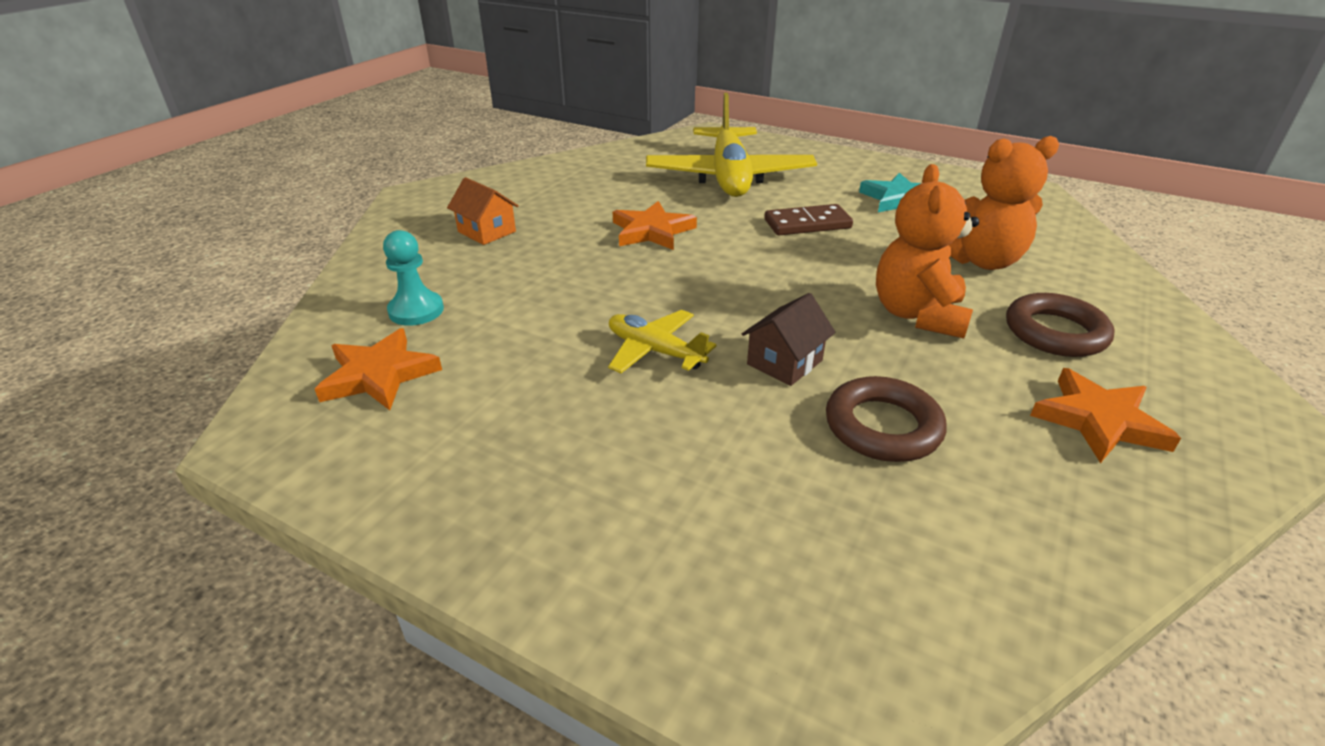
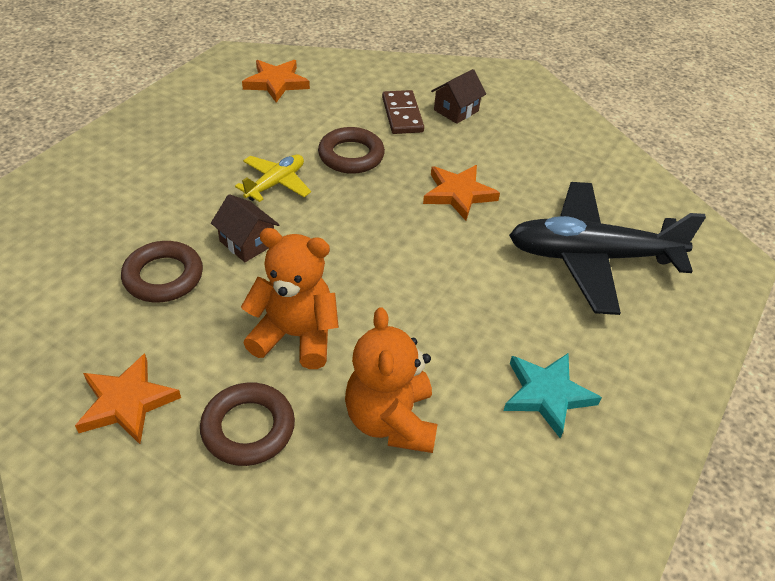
camera: 90 degrees right, 10 degrees up
(416, 310) = (343, 89): turquoise pawn -> none
(487, 231) = (456, 110): orange house -> brown house
(585, 297) = (351, 155): none -> brown ring
(729, 177) = (592, 257): yellow plane -> black plane
(807, 224) = (477, 298): brown domino -> brown domino (402, 115)

